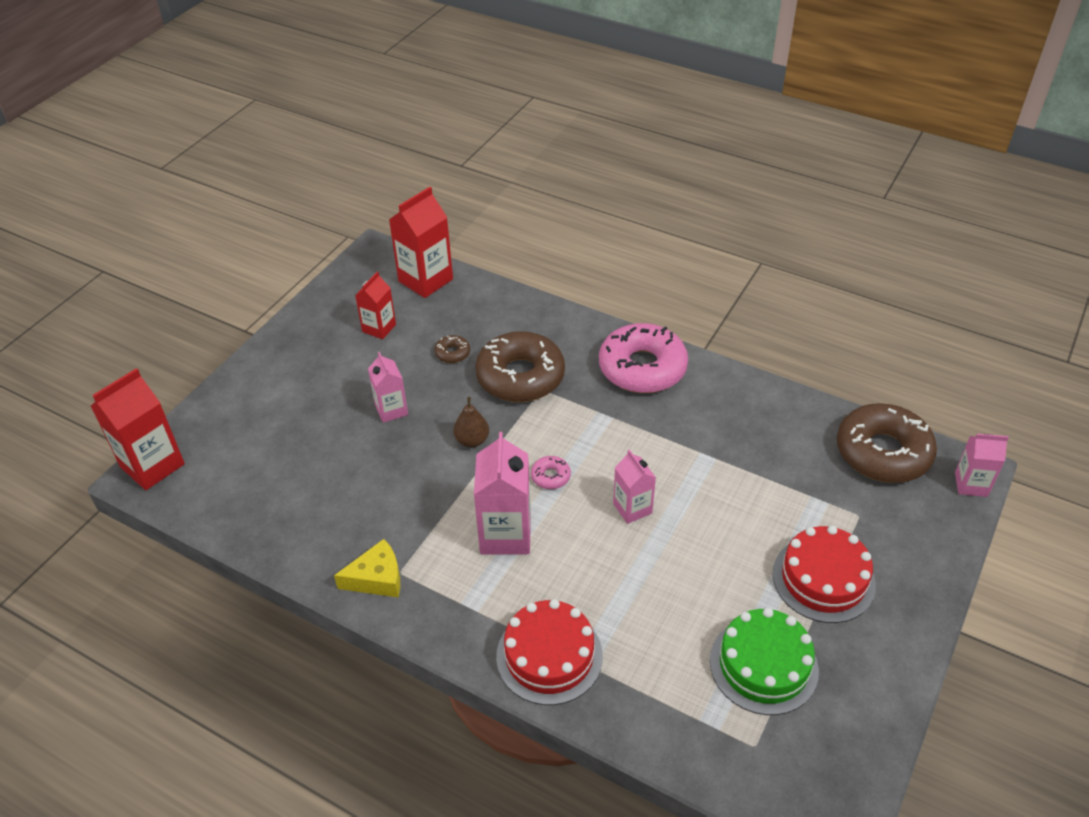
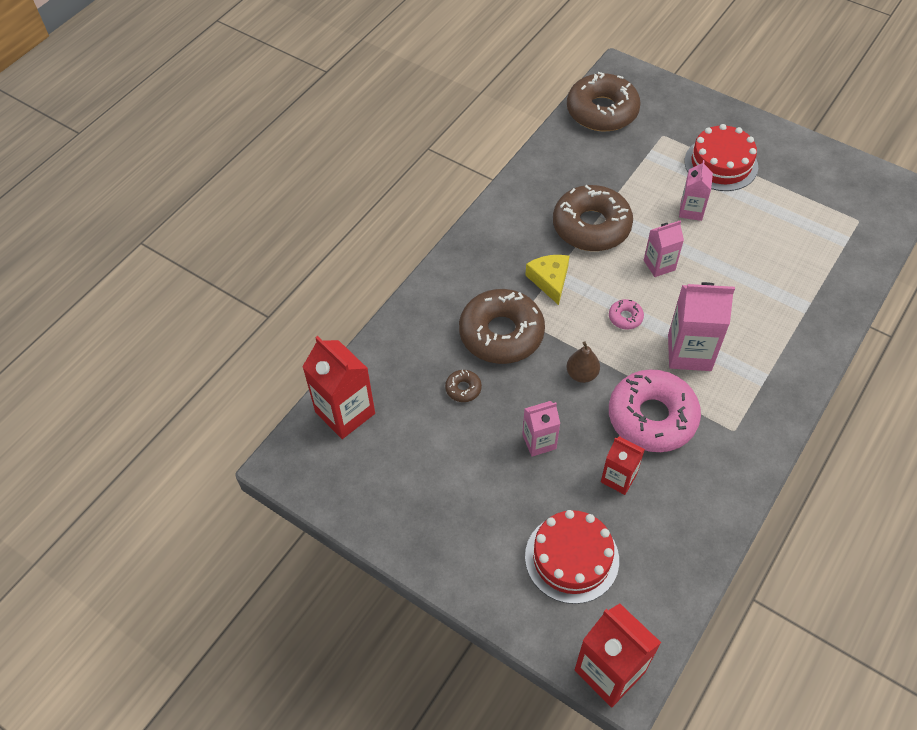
camera: 85 degrees left, 10 degrees up
(377, 578) = (741, 448): yellow cheese -> yellow cheese (550, 280)
(379, 328) = (417, 456): red carton -> red carton (618, 478)
(549, 656) = (804, 329): red cake -> red cake (571, 558)
(642, 368) = (498, 242): pink donut -> pink donut (652, 417)
(682, 445) = (591, 226): none -> brown donut
(763, 665) = (796, 207): green cake -> none
(971, 484) = (633, 73): pink carton -> pink carton (691, 210)

